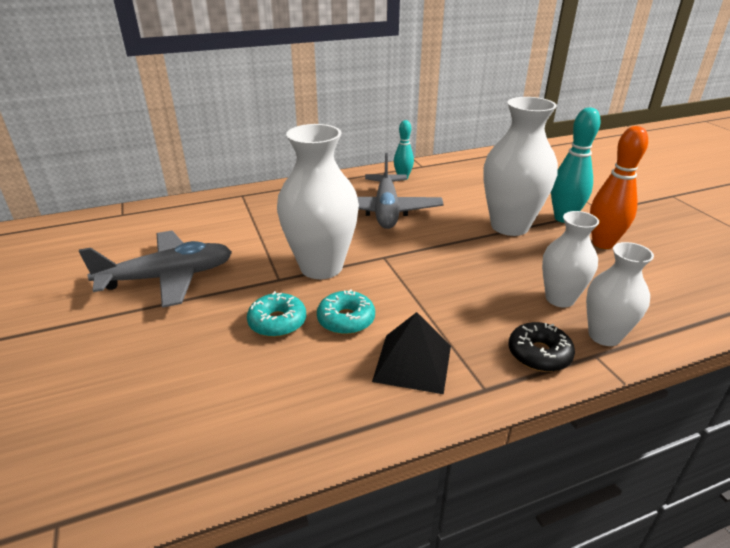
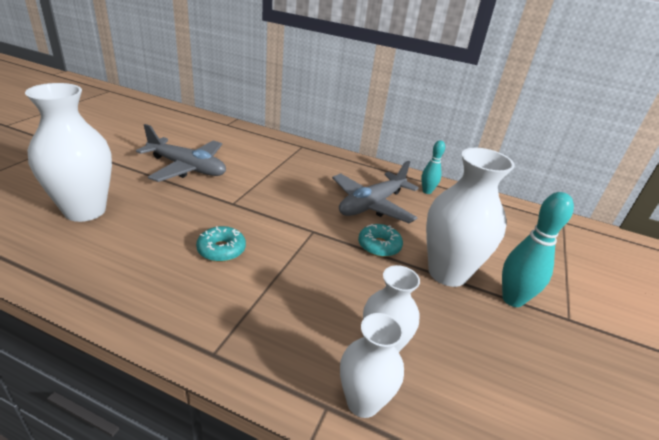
camera: 40 degrees right, 0 degrees up
(277, 322) = (188, 225): turquoise donut -> turquoise donut (379, 246)
(321, 267) = (266, 212): white vase -> white vase (85, 211)
(413, 363) = (206, 302): black pyramid -> none
(539, 354) = (288, 367): black donut -> none
(602, 243) = (511, 343): orange bowling pin -> none

